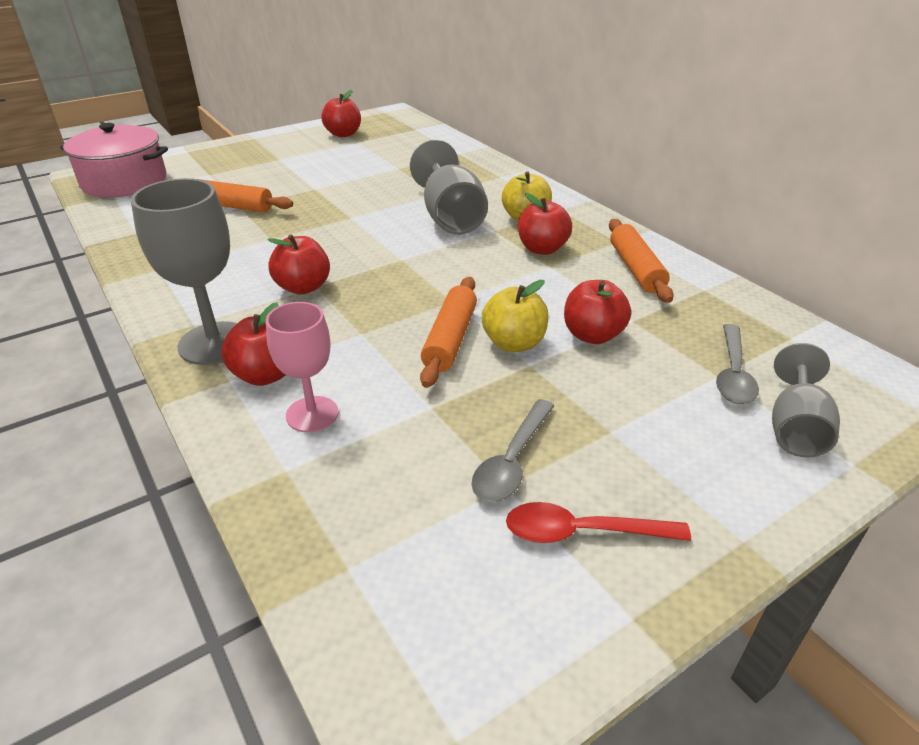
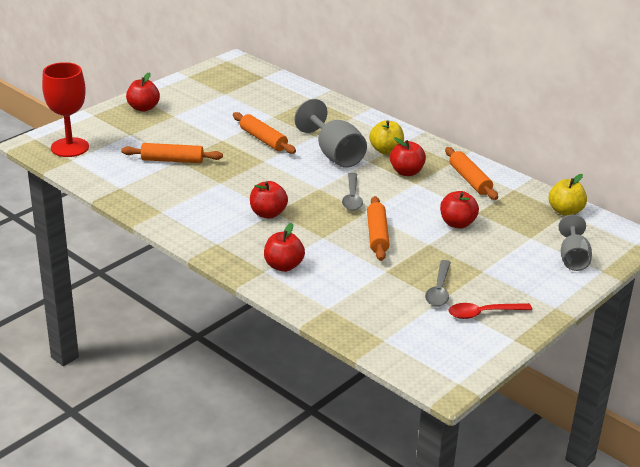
camera: 15 degrees left, 5 degrees down
(124, 182) = (70, 147): pink pot -> red goblet
(214, 343) = (239, 253): grey goblet -> none
(312, 414) = (324, 282): pink goblet -> none
(343, 134) = (208, 87): red apple -> red apple (143, 108)
(367, 192) = (263, 139): none -> orange rolling pin
(514, 343) = (414, 233): yellow apple -> yellow apple (565, 211)
(733, 373) = (538, 235): grey spoon -> grey spoon (352, 197)

